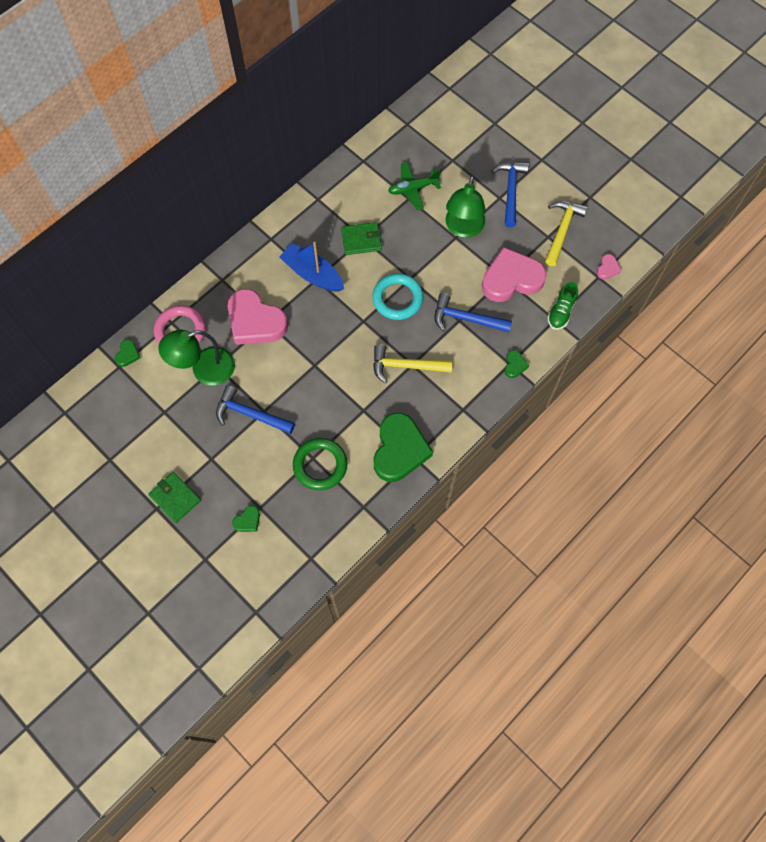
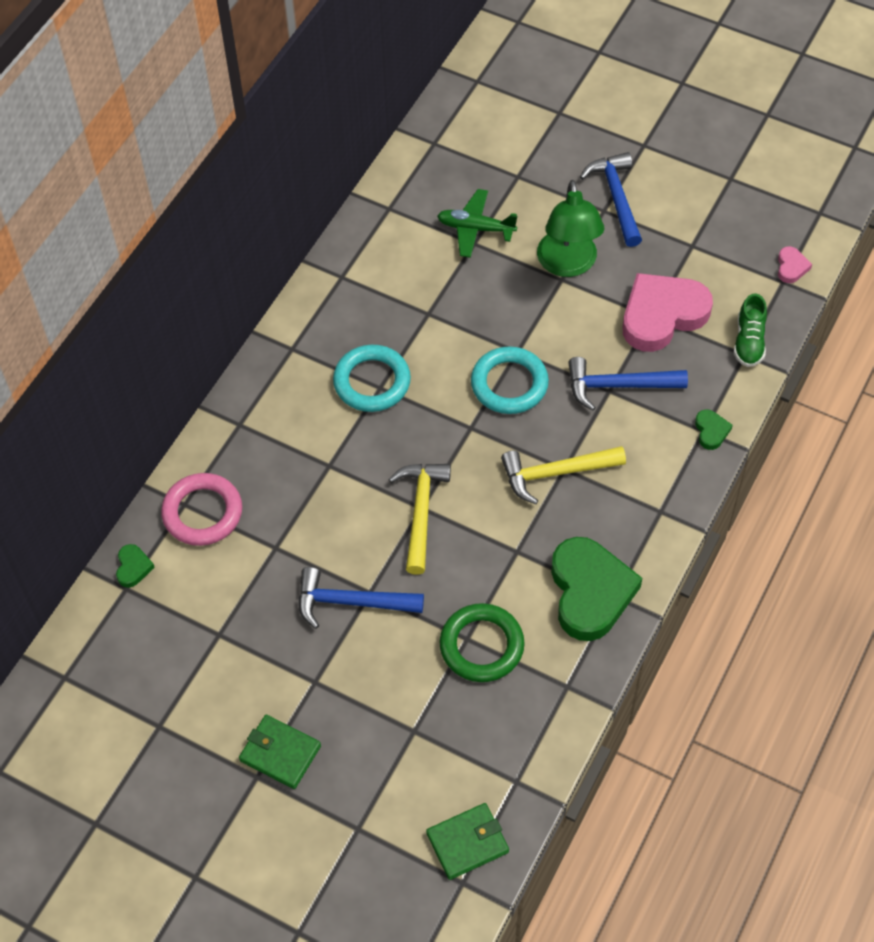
camera: 15 degrees left, 10 degrees down
(204, 370) = (258, 558): green lamp -> none
(247, 521) = (402, 755): green heart -> none
(255, 321) = (311, 470): pink heart -> none
(312, 274) = (372, 382): blue boat -> turquoise ring
(361, 240) = (426, 317): green wallet -> green wallet (467, 842)
(413, 189) = (475, 228): green plane -> green plane turned 45 degrees clockwise
(562, 230) = (708, 232): yellow hammer -> yellow hammer (421, 511)

